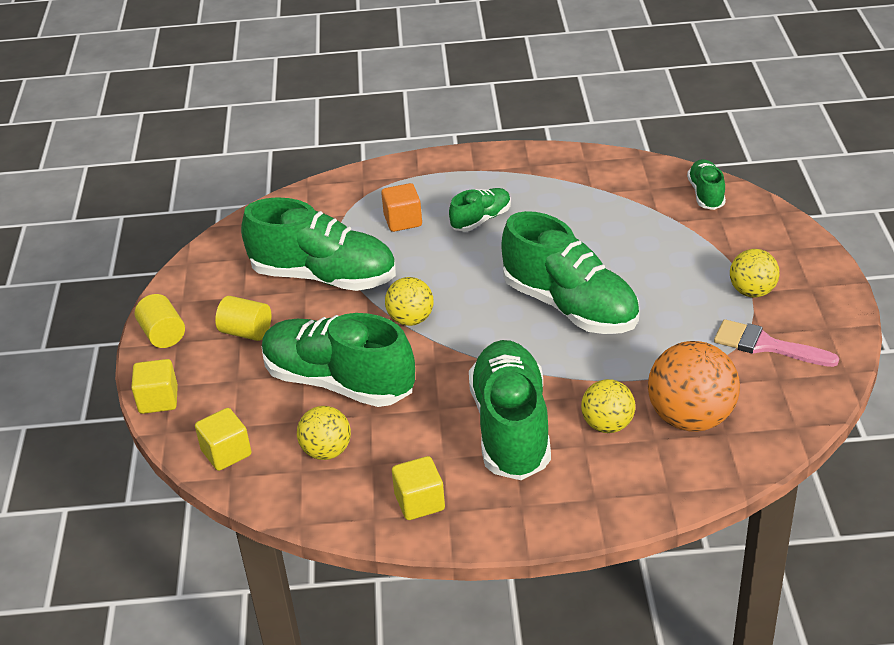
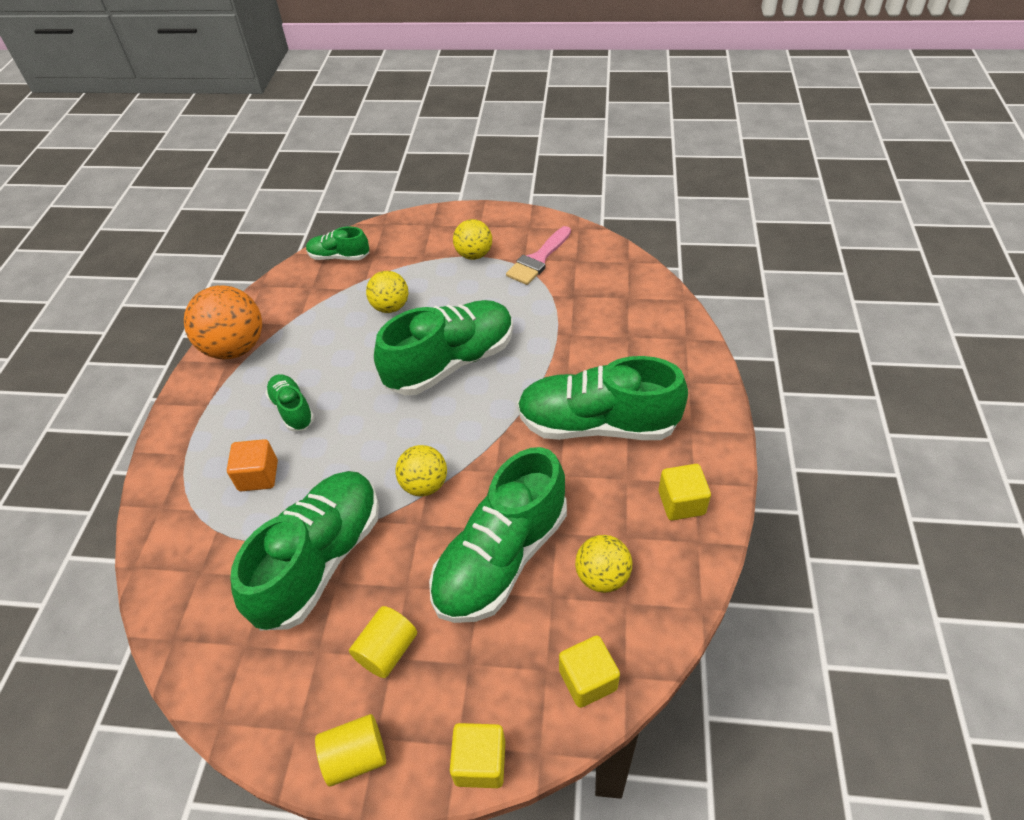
camera: 80 degrees left, 10 degrees up
(607, 425) = (606, 361): yellow ball -> yellow ball (391, 307)
(691, 418) = (608, 313): orange ball -> orange ball (235, 348)

